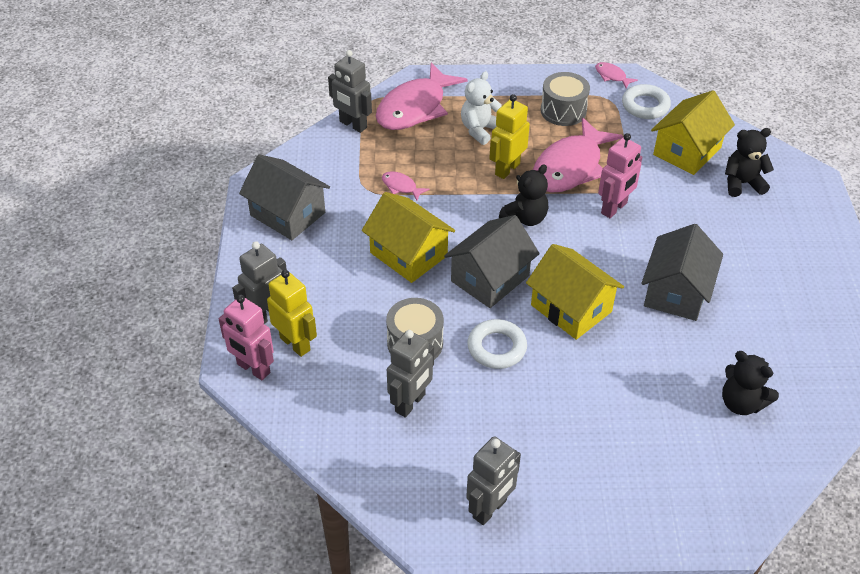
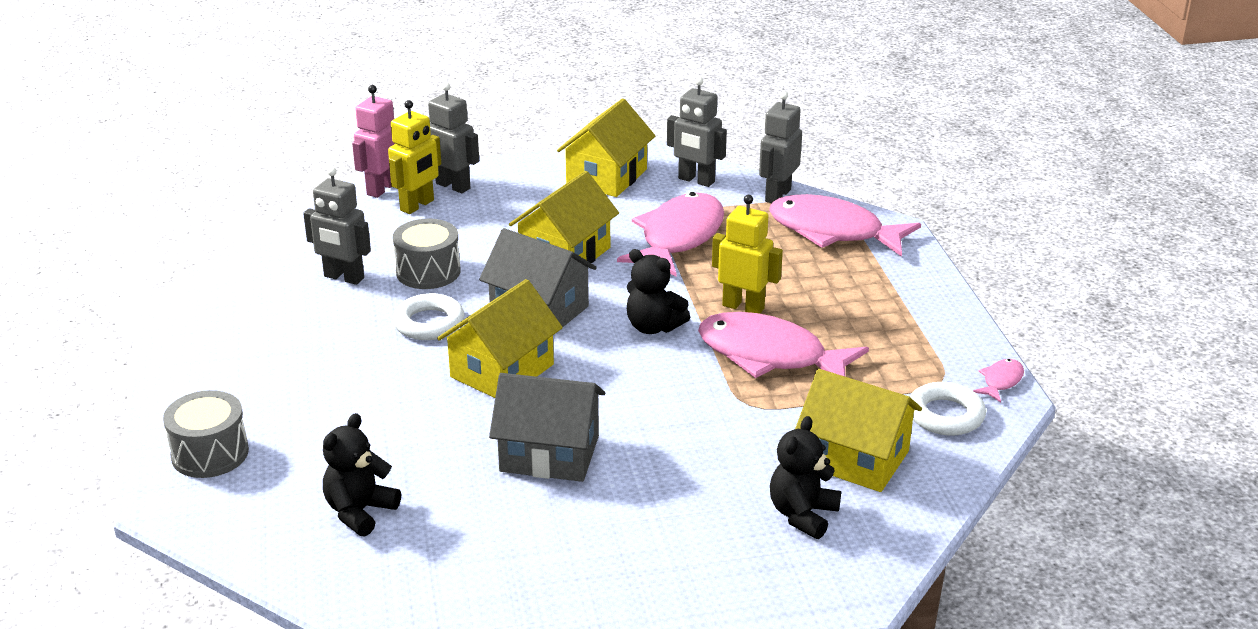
camera: 80 degrees right, 15 degrees down
(288, 214) = (607, 177): grey house -> yellow house
(401, 187) = (678, 237): pink fish -> pink fish, size x2.39
(480, 130) = (813, 281): white teddy bear -> none
(490, 509) = (205, 336): grey robot -> grey robot (696, 180)
(563, 111) = (890, 343): grey drum -> grey drum (210, 453)
(614, 208) = (699, 396): pink robot -> none
(742, 183) = (802, 515): black teddy bear -> black teddy bear turned 135 degrees counterclockwise

